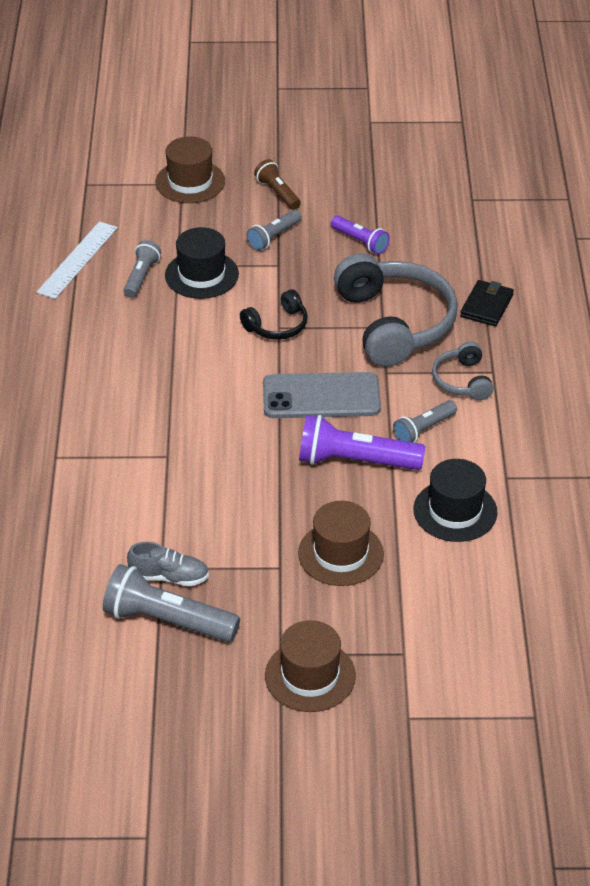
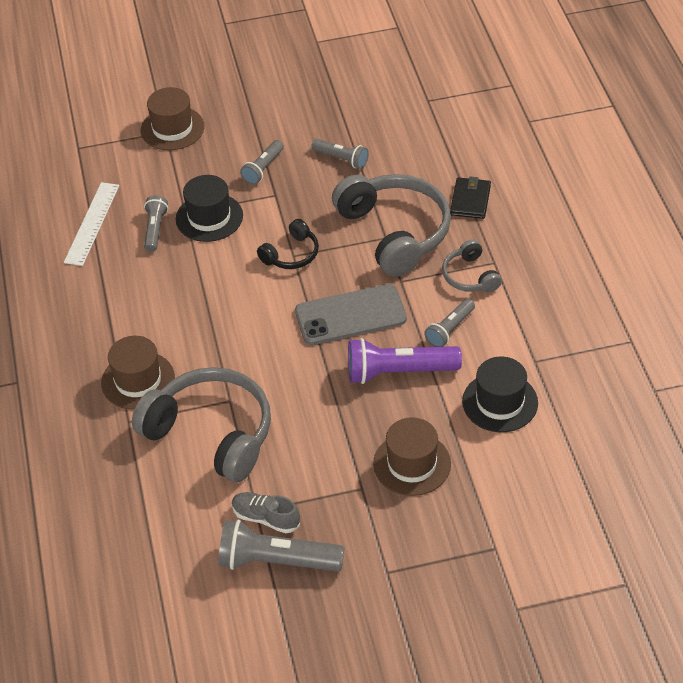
camera: 10 degrees left, 5 degrees up
(138, 484) = (211, 433): none -> grey headphones
(169, 577) = (266, 518): grey shoe -> grey shoe turned 150 degrees counterclockwise
(277, 193) = (254, 125): brown flashlight -> none
(310, 676) = (419, 587): brown hat -> brown hat (138, 380)
(360, 242) = (341, 159): purple flashlight -> grey flashlight

